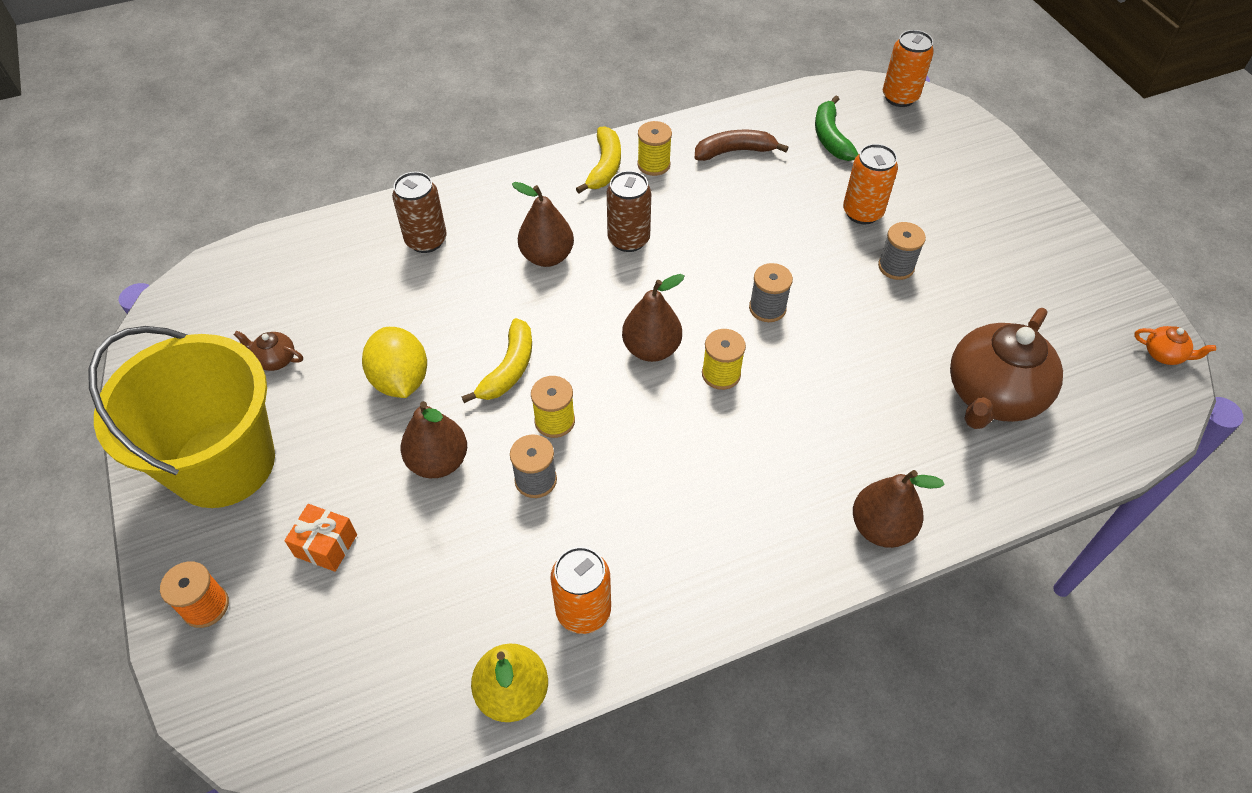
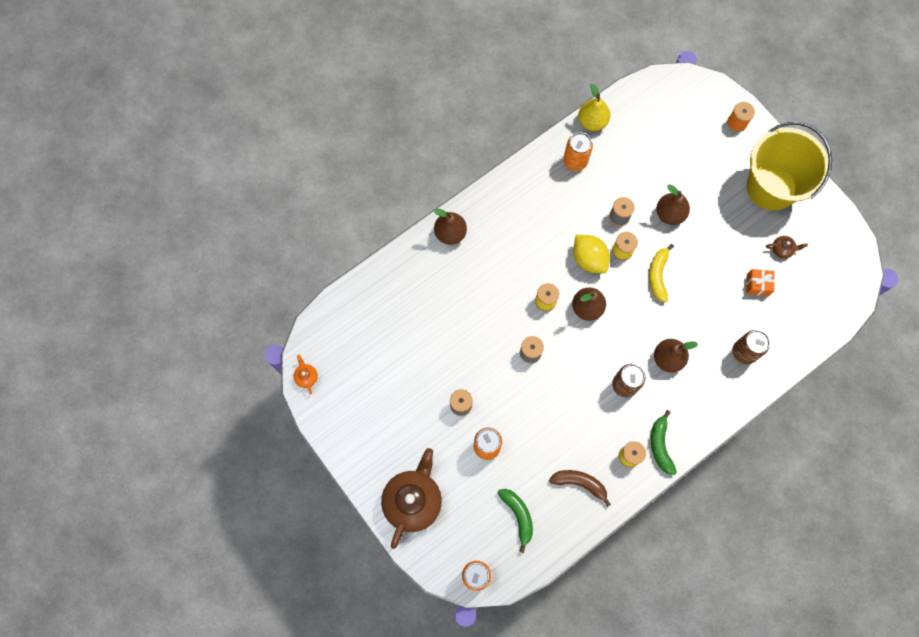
camera: 165 degrees right, 20 degrees up
(326, 545) = (700, 161): orange gift -> orange gift (757, 285)
(400, 380) = (711, 254): yellow lemon -> yellow lemon (589, 259)
(604, 167) = (660, 445): yellow banana -> green banana
(734, 151) = (580, 483): brown banana -> brown banana turned 135 degrees counterclockwise
(992, 395) = (400, 324): brown teapot -> brown teapot (413, 500)
(1164, 354) = (306, 377): orange teapot -> orange teapot turned 60 degrees clockwise

